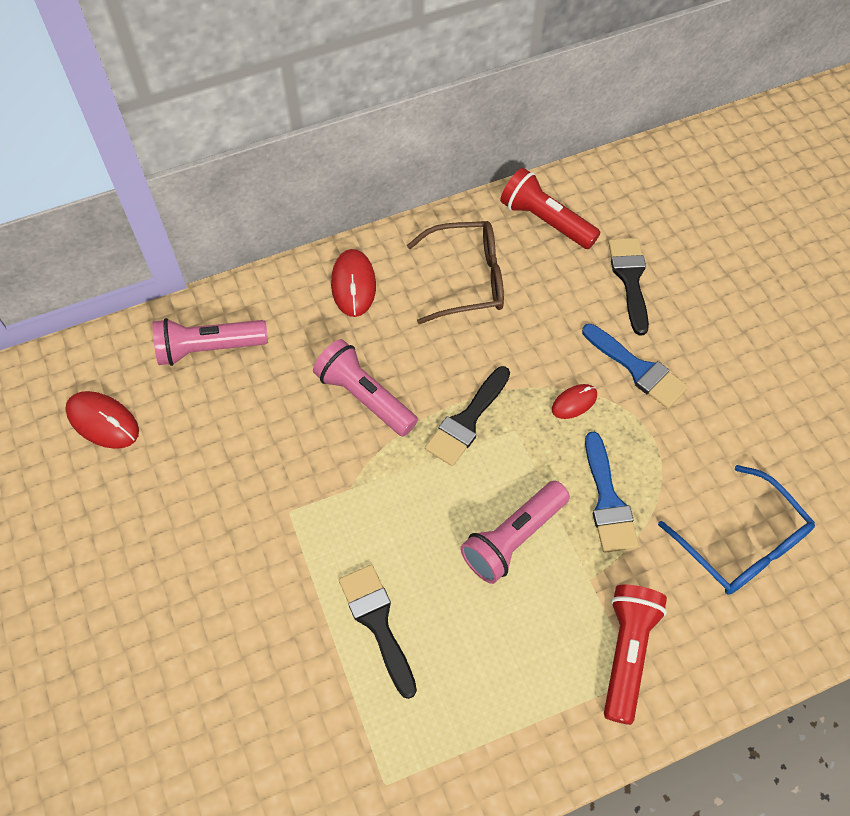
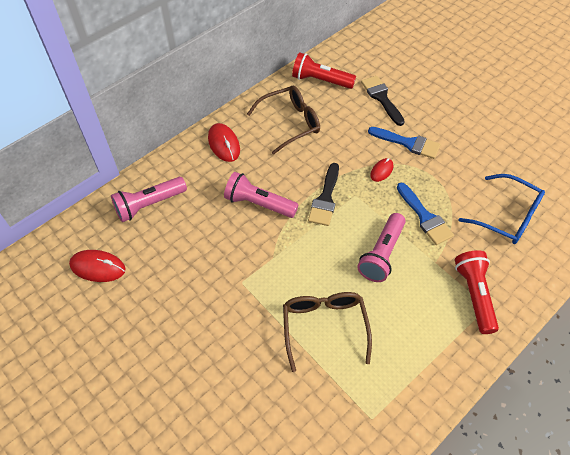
camera: 20 degrees left, 5 degrees down
(377, 622) = (324, 327): black brush -> brown glasses

